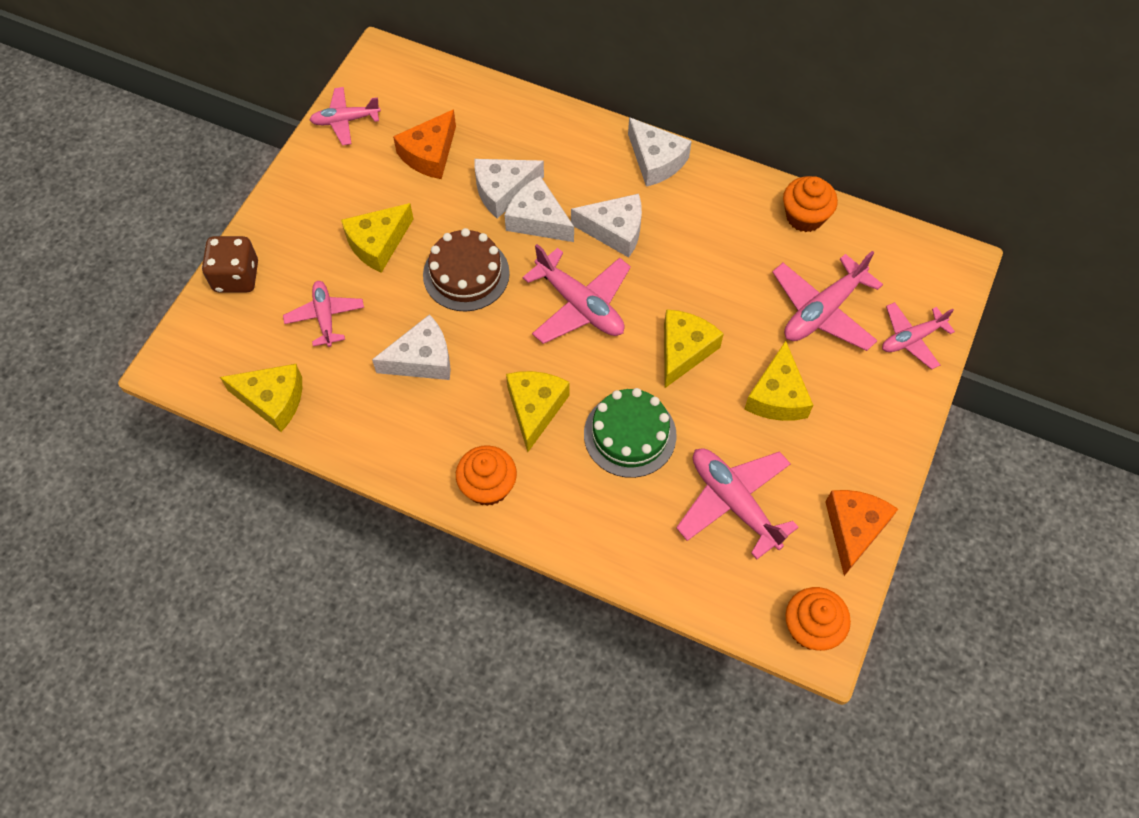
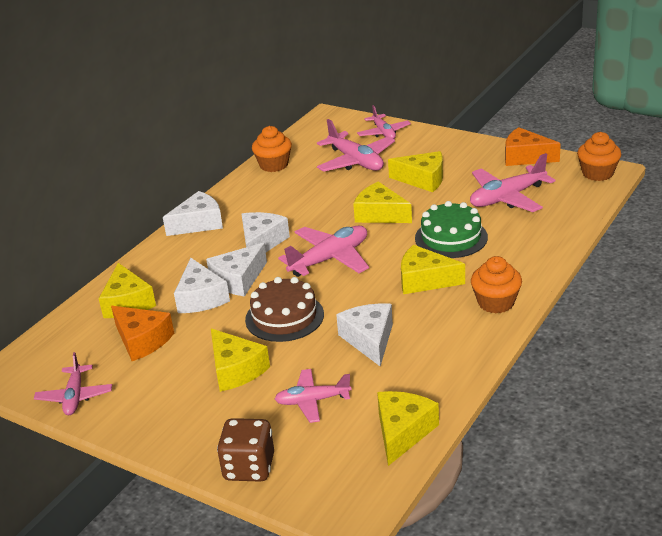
camera: 80 degrees left, 30 degrees down
(495, 127) = (127, 303): none -> yellow cheese

